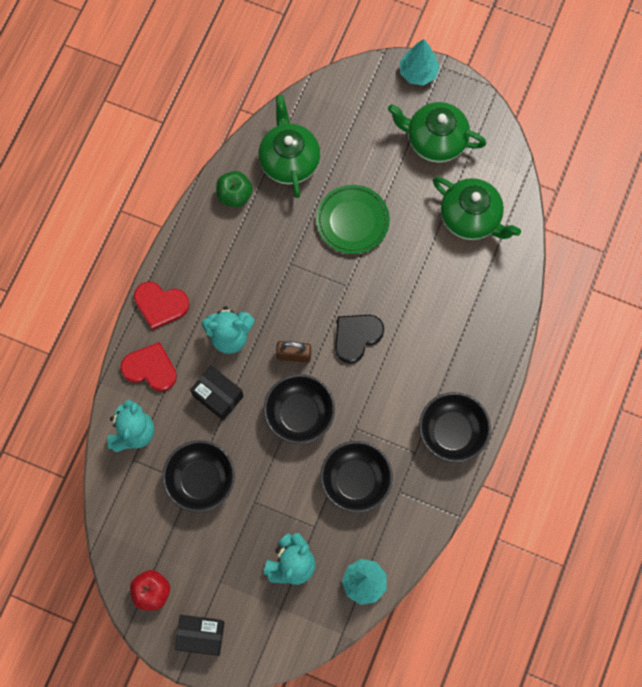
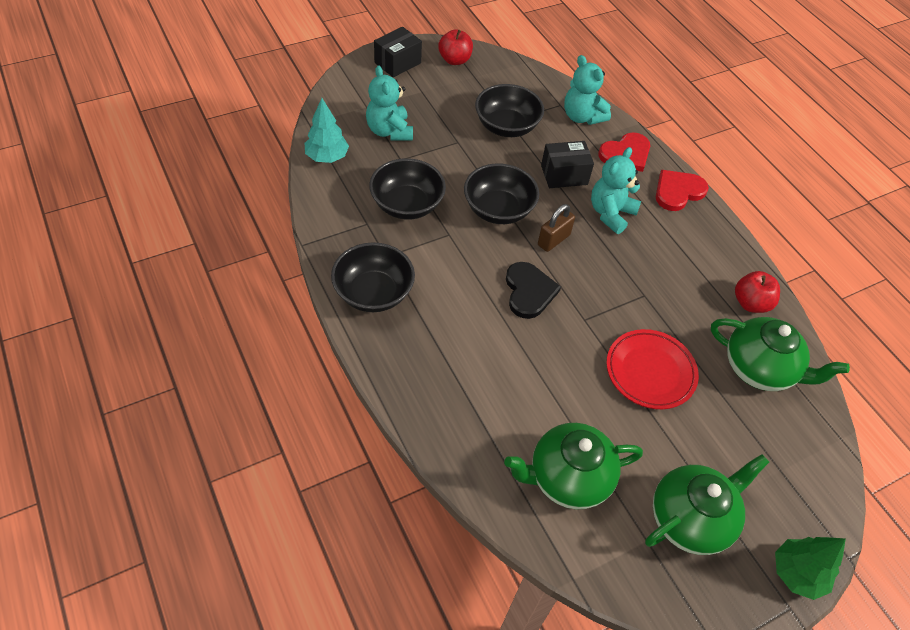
camera: 125 degrees right, 20 degrees down
(235, 195) = (750, 303): green apple -> red apple
(352, 221) = (650, 372): green plate -> red plate
(418, 73) = (797, 573): turquoise tree -> green tree

